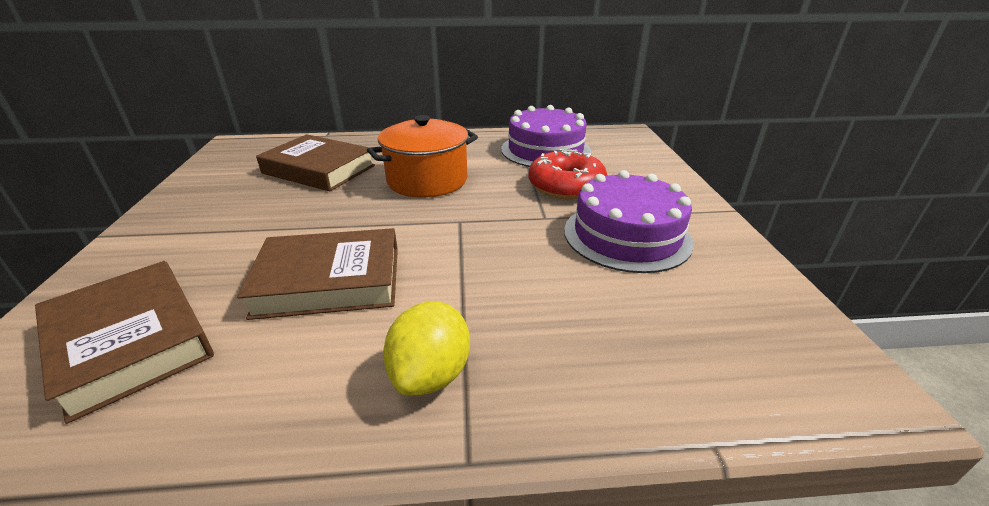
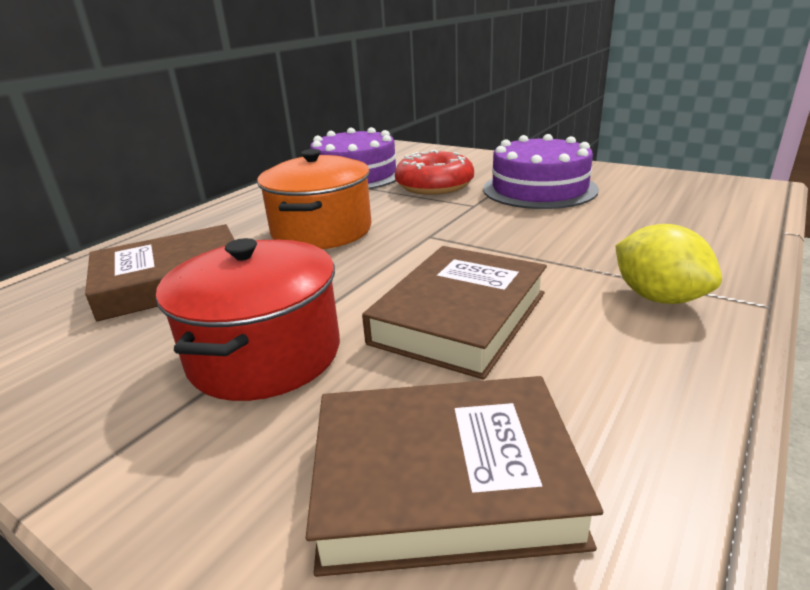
camera: 50 degrees left, 5 degrees down
(247, 232) = (265, 354): none -> red pot

